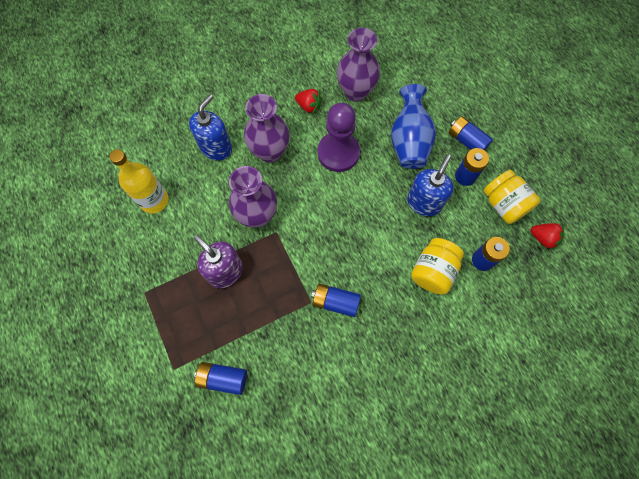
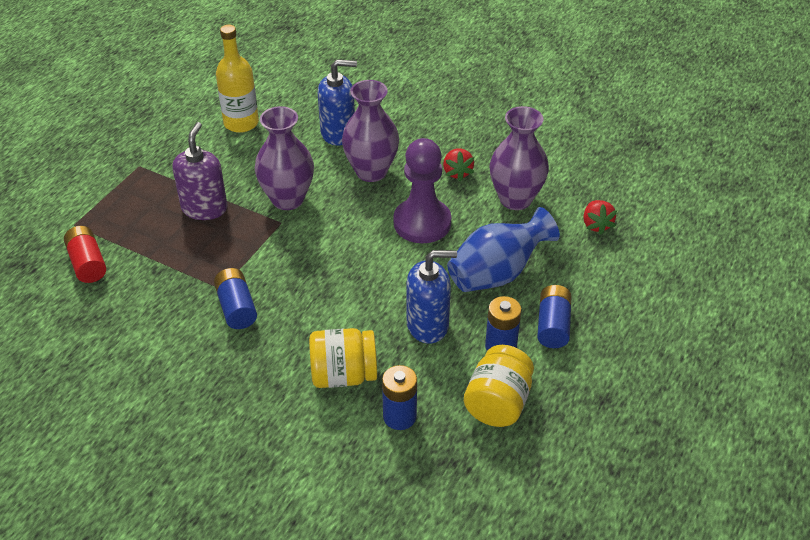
camera: 55 degrees right, 25 degrees down
(223, 378) = (87, 263): blue battery -> red battery
(543, 238) = (486, 467): red strawberry -> red strawberry (596, 225)

